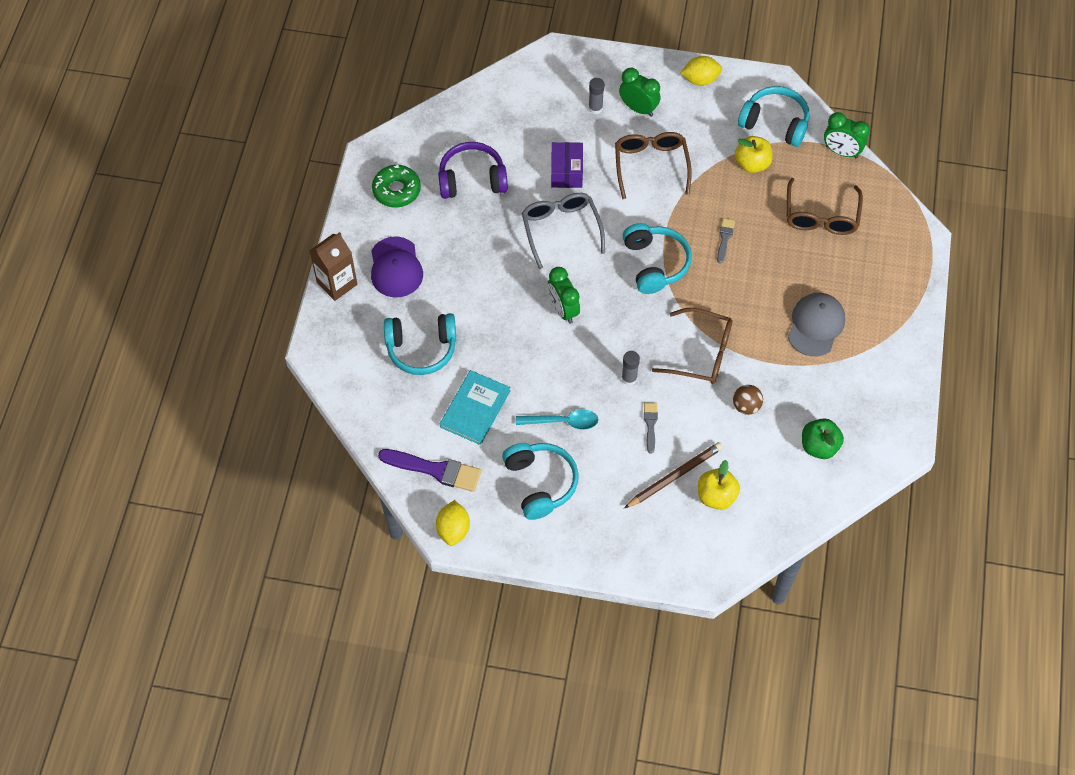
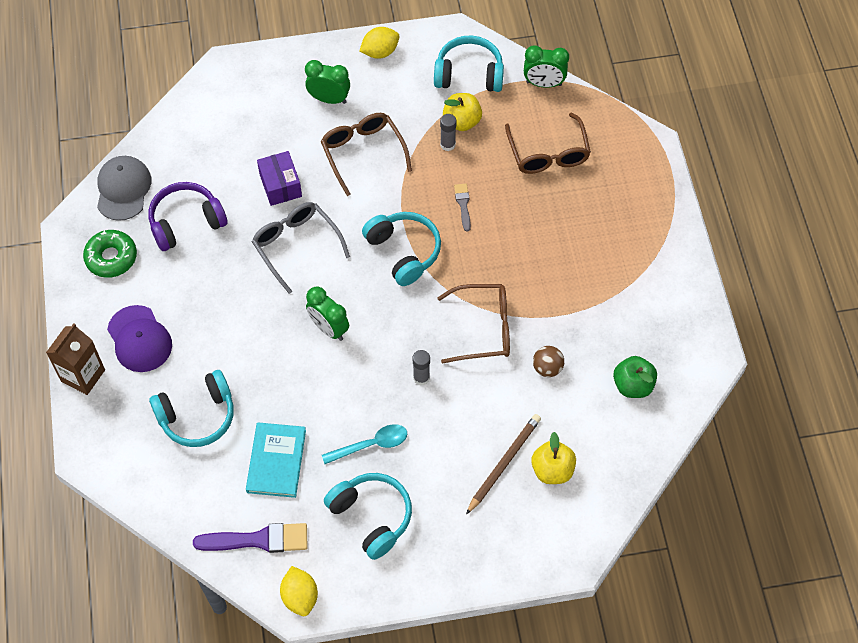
camera: 20 degrees left, 0 degrees up
(595, 108) = (286, 111): grey glue stick -> grey glue stick (447, 144)
(650, 425) = (460, 418): grey brush -> none
(815, 325) = (584, 264): grey cap -> grey cap (123, 189)

